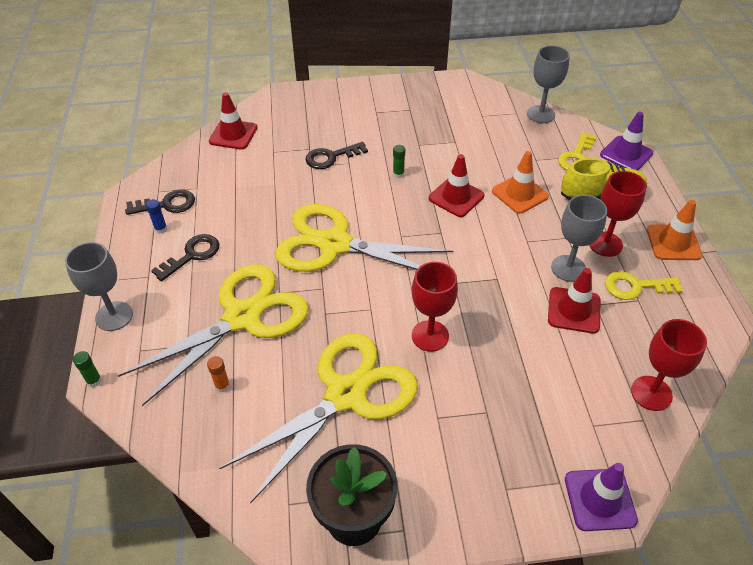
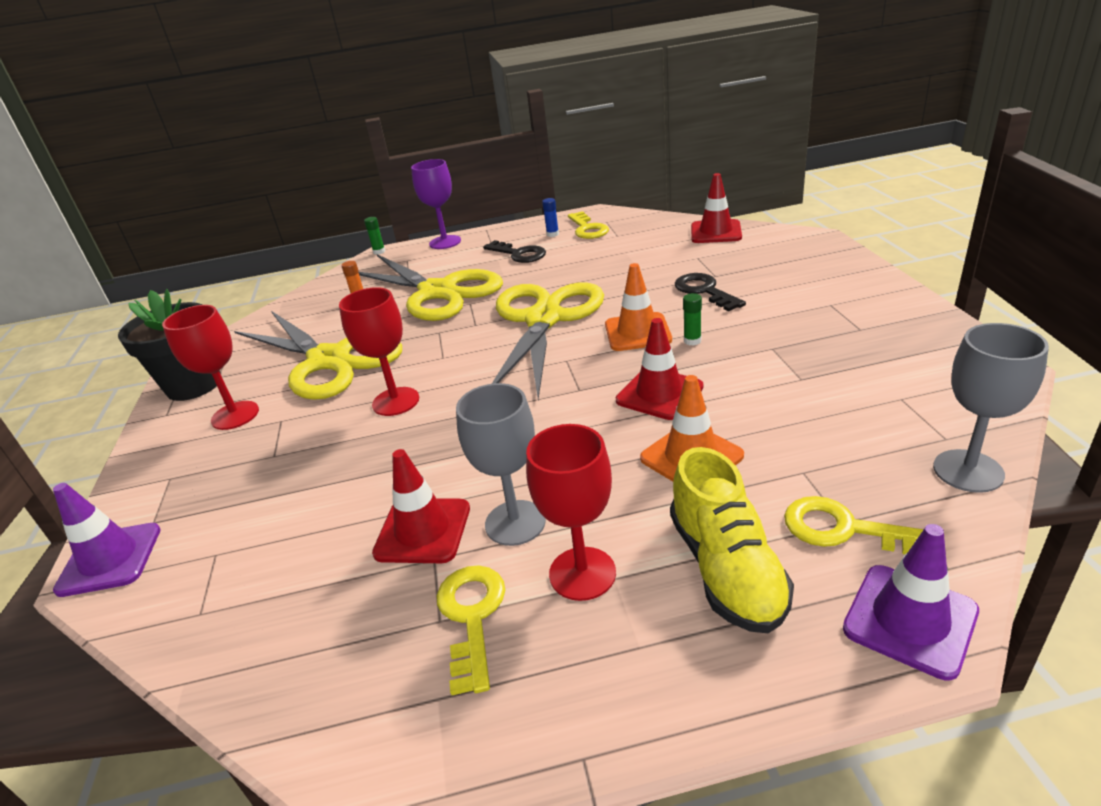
camera: 90 degrees right, 15 degrees down
(114, 316) = (445, 242): grey goblet -> purple goblet
(167, 204) = (588, 229): black key -> yellow key
(651, 393) = (240, 626): red goblet -> red goblet (235, 415)
(673, 243) = (605, 697): orange traffic cone -> orange traffic cone (637, 332)

